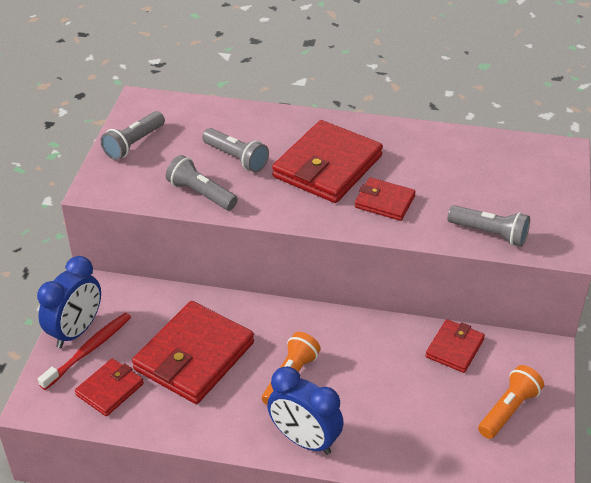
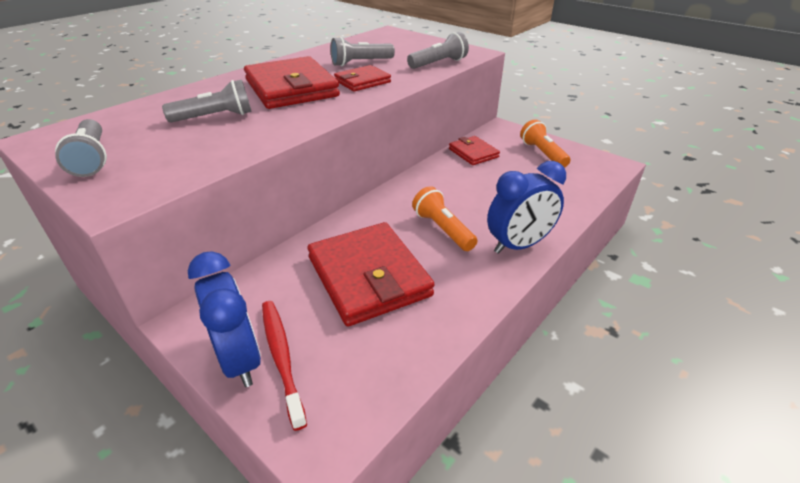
camera: 60 degrees left, 5 degrees down
(110, 389) = (358, 358): red wallet -> none
(200, 194) = (232, 145): grey flashlight -> grey flashlight (360, 63)

